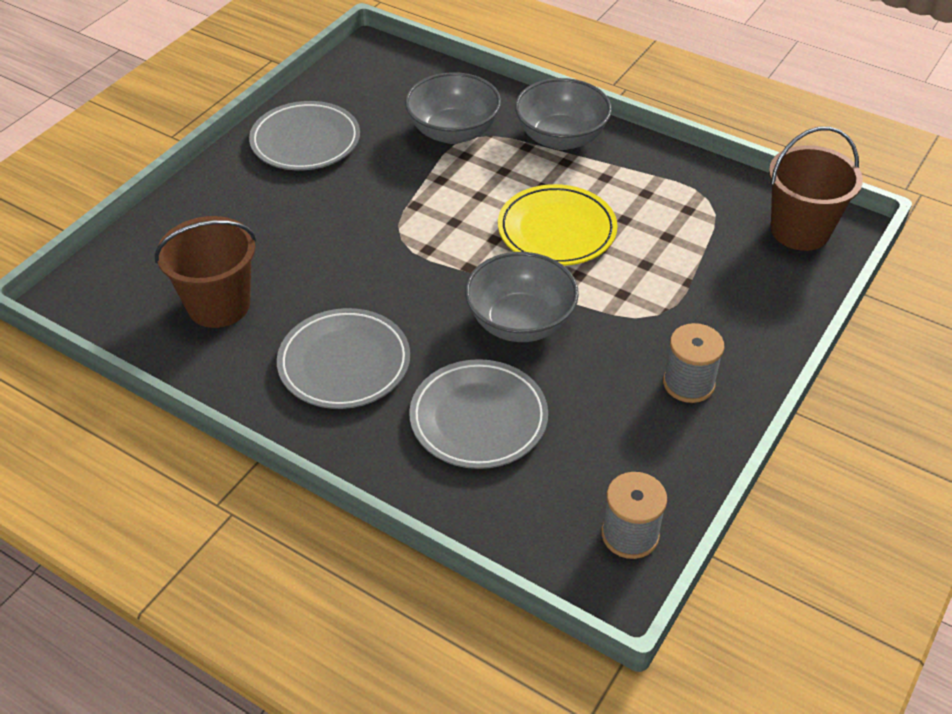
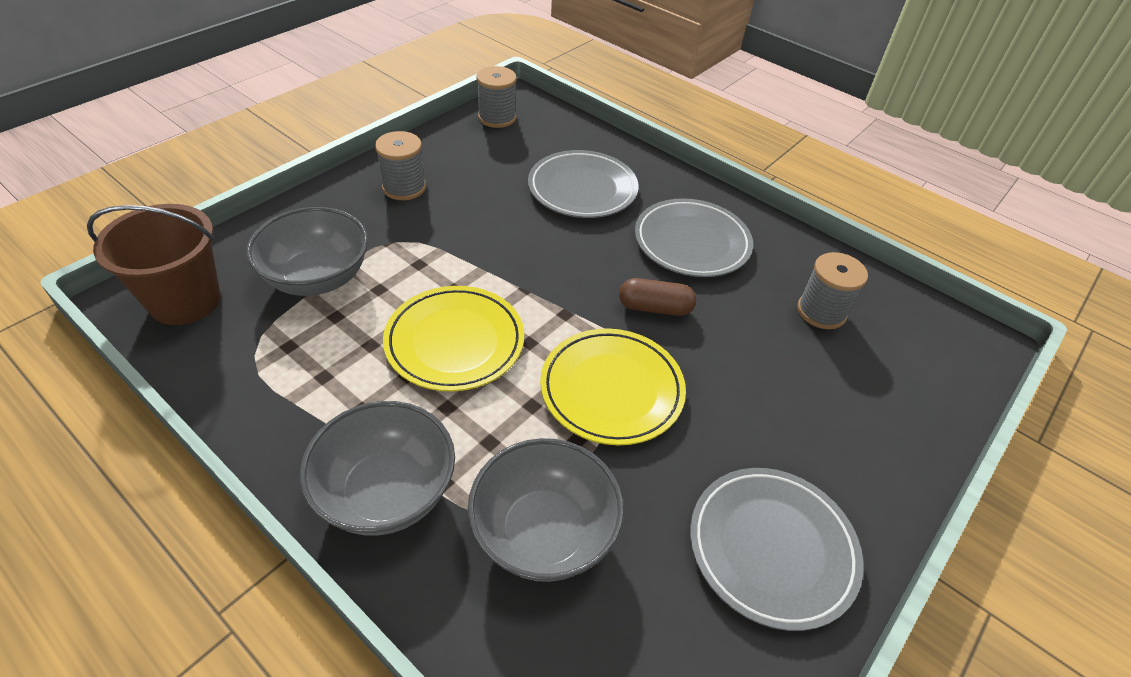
camera: 175 degrees left, 0 degrees up
(219, 305) = (821, 311): brown bucket -> grey spool
(384, 284) = (654, 308): none -> brown capsule
(418, 214) = (611, 390): none -> yellow plate
(520, 322) = (527, 253): grey bowl -> grey bowl (317, 277)

